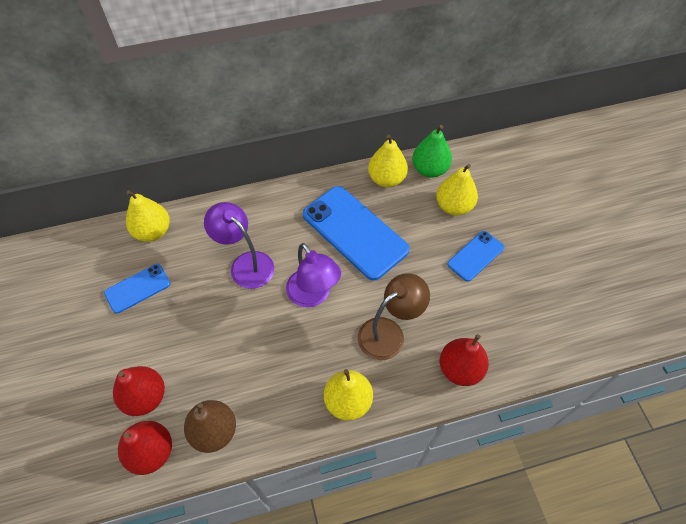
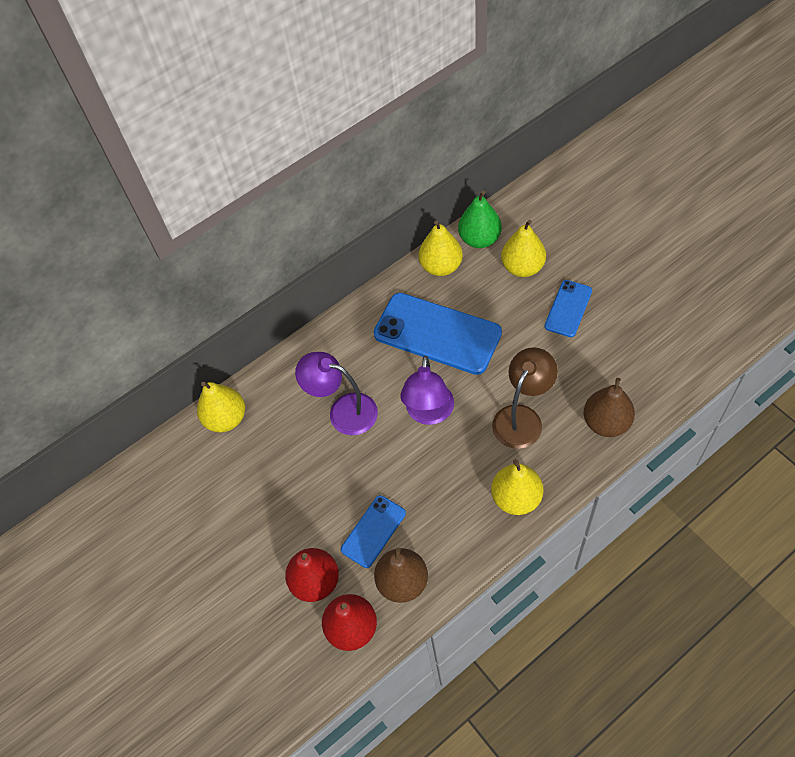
camera: 15 degrees left, 0 degrees up
(137, 288) = (244, 482): blue phone -> blue phone (373, 531)
(313, 295) = (429, 413): purple lamp -> purple lamp turned 60 degrees clockwise
(460, 369) = (606, 422): red pear -> brown pear

